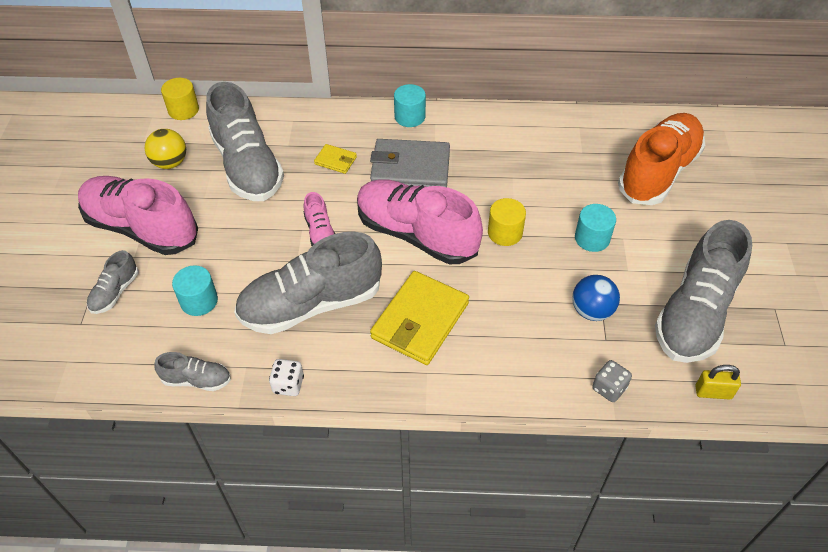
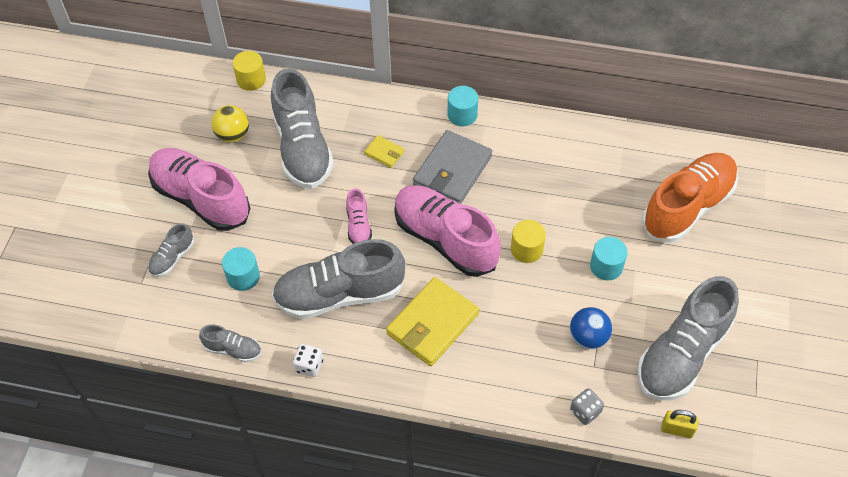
camera: 10 degrees right, 5 degrees up
(410, 168) = (452, 170): grey wallet -> grey wallet turned 75 degrees counterclockwise

